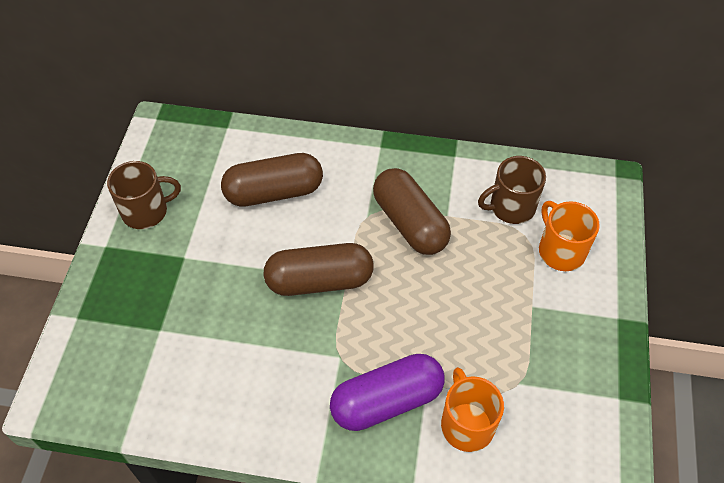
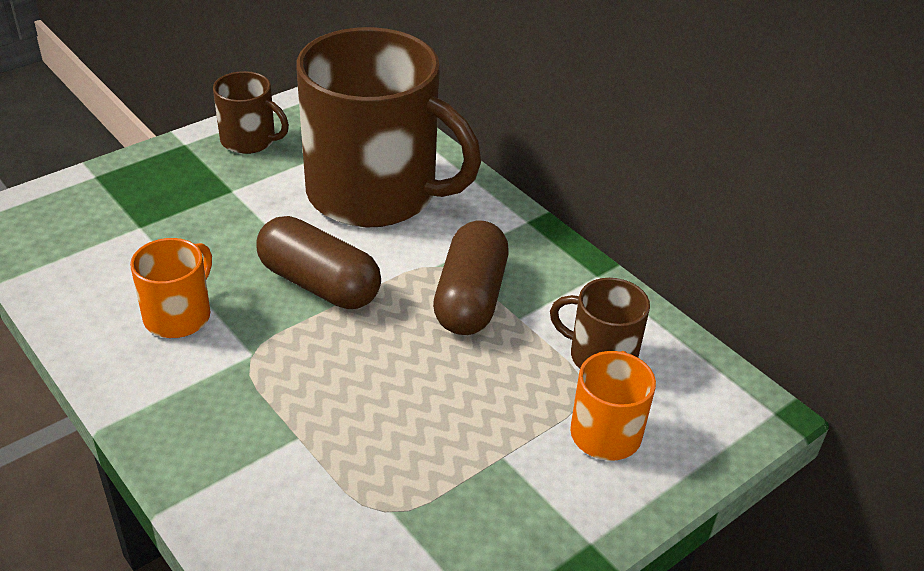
camera: 40 degrees right, 15 degrees down
(274, 192) = (375, 193): brown capsule -> brown mug
(386, 401) = (242, 420): purple capsule -> none
(466, 424) = (288, 501): orange mug -> orange mug (179, 315)

